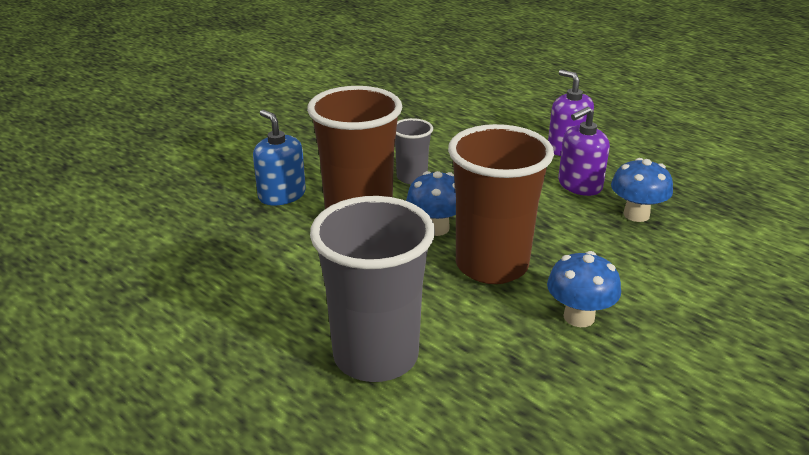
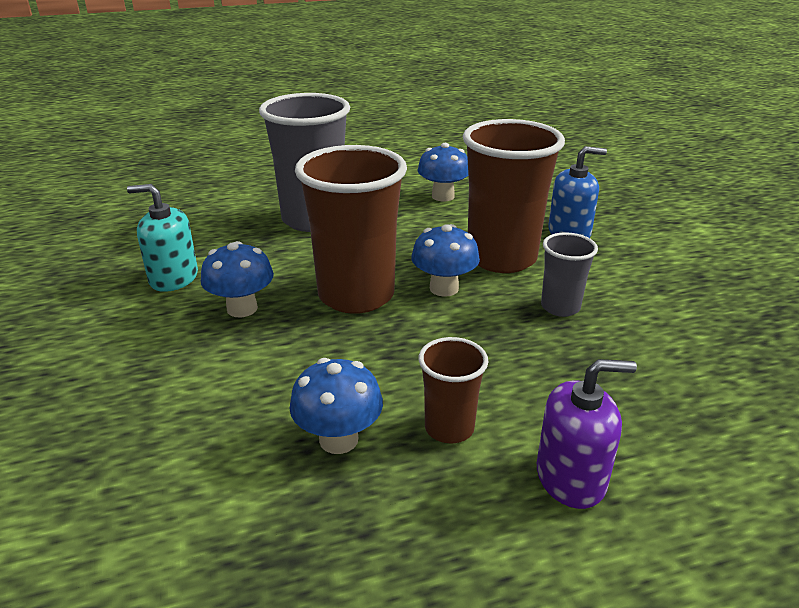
camera: 120 degrees right, 0 degrees up
(242, 284) = (443, 196): none -> blue mushroom
(579, 185) = (449, 428): purple soap dispenser -> brown cup
(591, 393) = (173, 278): none -> turquoise soap dispenser

